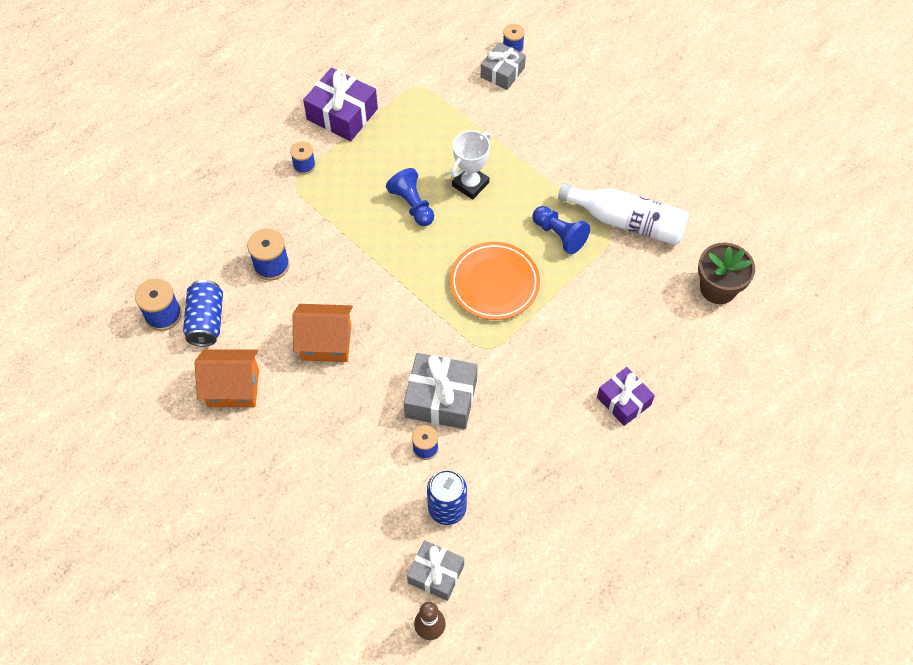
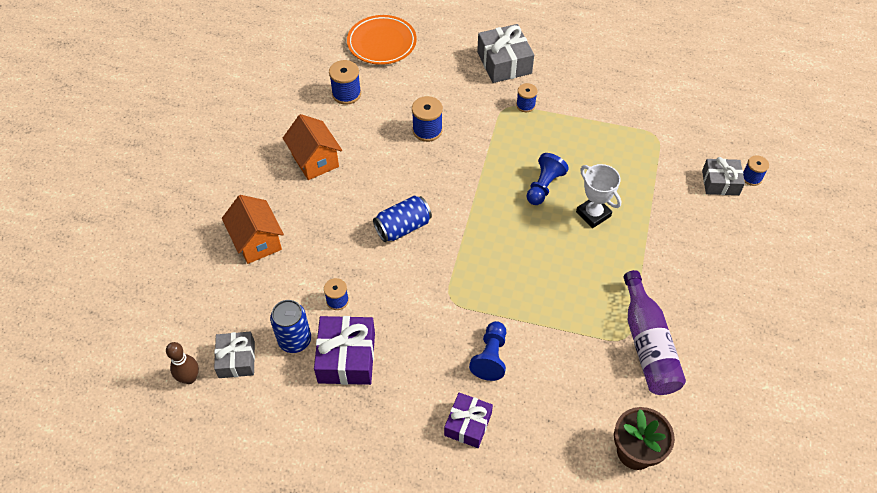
camera: 60 degrees right, 5 degrees down
(206, 321) = (357, 118): blue can -> blue can (403, 227)
(326, 343) = (386, 194): orange house -> orange house (257, 241)
(342, 114) = (589, 103): purple gift -> purple gift (346, 357)
(441, 398) = (386, 290): grey gift -> grey gift (504, 63)
(470, 184) = (593, 214): white trophy -> white trophy turned 45 degrees clockwise
(494, 283) = (513, 275): orange plate -> orange plate (382, 43)
(559, 235) = (594, 299): blue pawn -> blue pawn (490, 357)
(627, 222) = (647, 344): white bottle -> purple bottle

